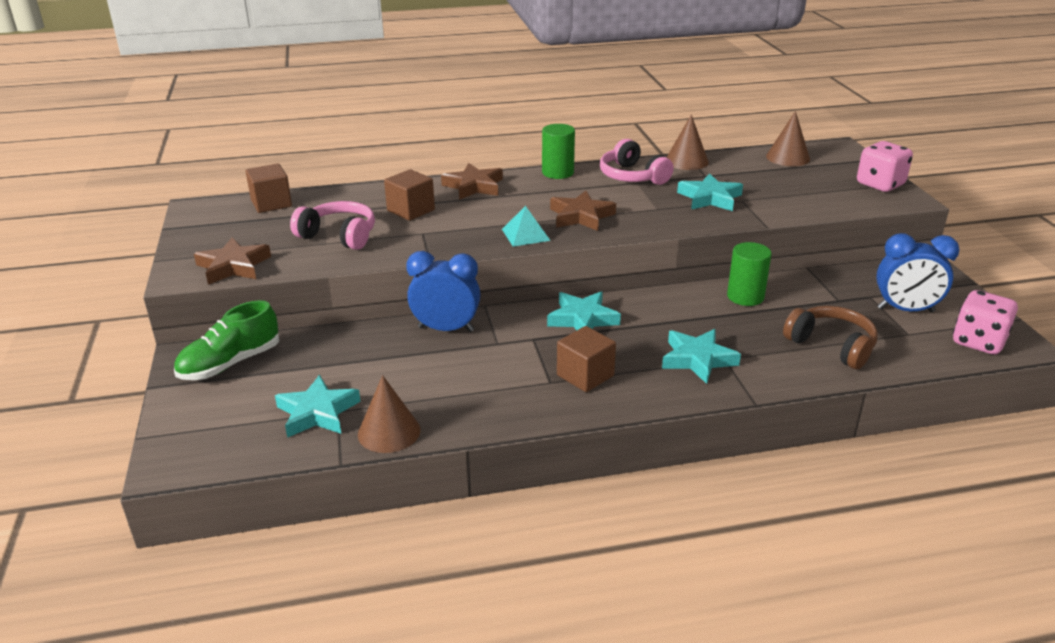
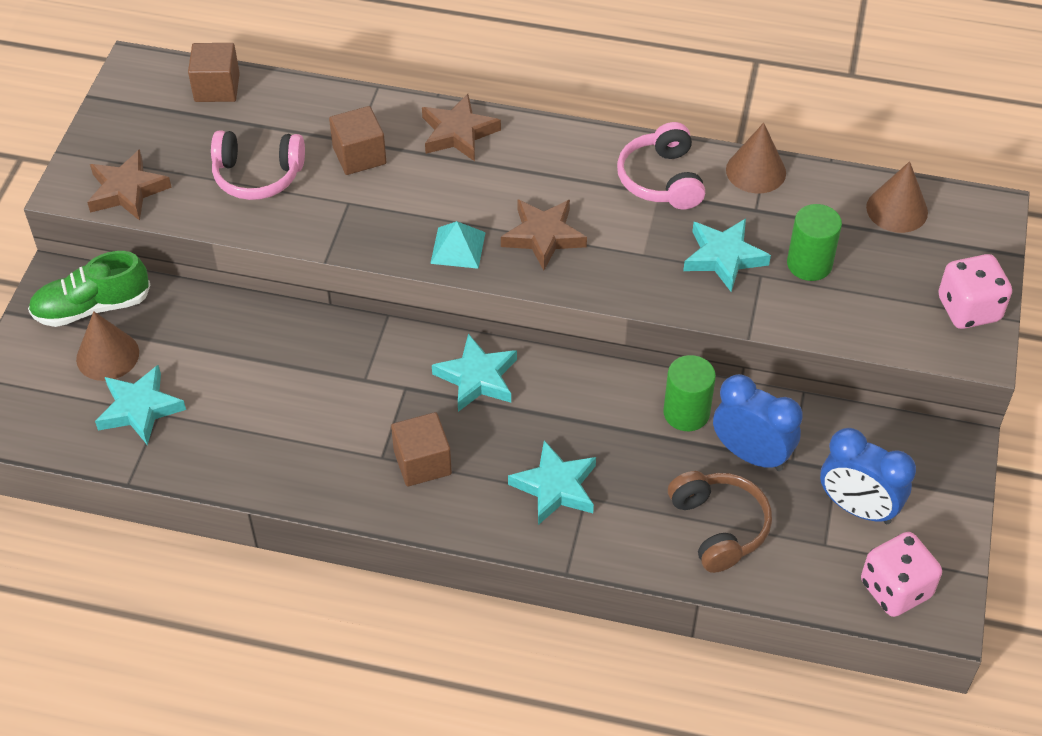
camera: 25 degrees right, 20 degrees up
(339, 236) = (257, 175): pink headphones -> pink headphones turned 135 degrees clockwise
(389, 432) = (190, 461): brown cone -> brown cone (107, 355)
(446, 329) = (325, 337): blue clock -> blue clock (751, 454)
(558, 172) = (576, 139): green cylinder -> green cylinder (809, 264)

